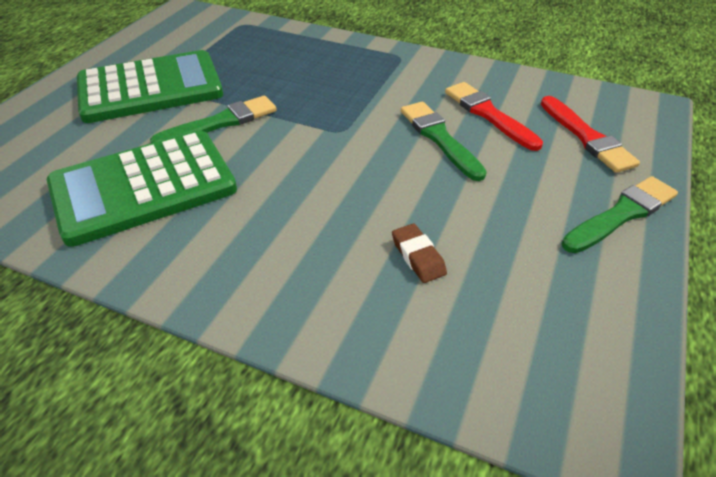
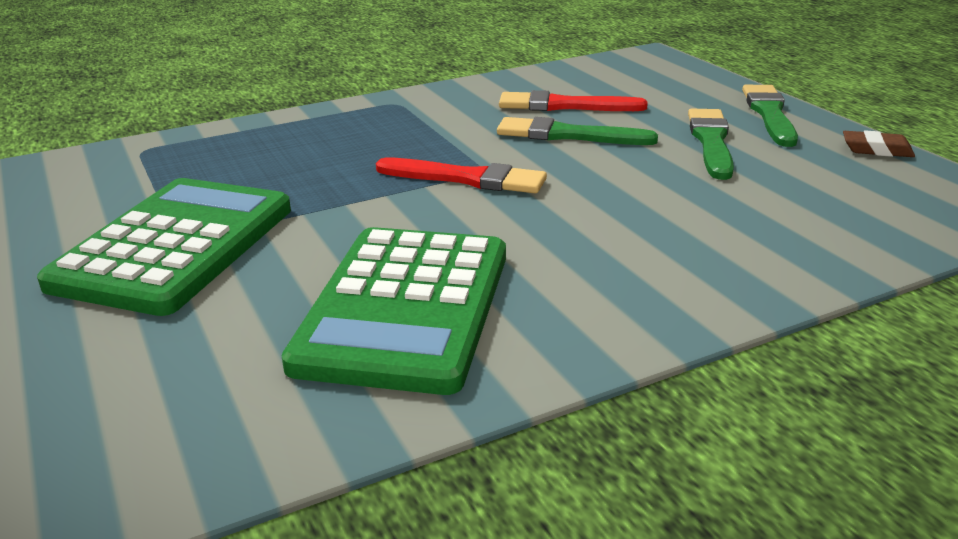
camera: 50 degrees left, 15 degrees down
(221, 123) = (348, 225): green brush -> green brush (711, 142)
(418, 257) = (730, 201): brown eraser -> brown eraser (876, 150)
(586, 137) = (656, 87): red brush -> red brush (467, 179)

